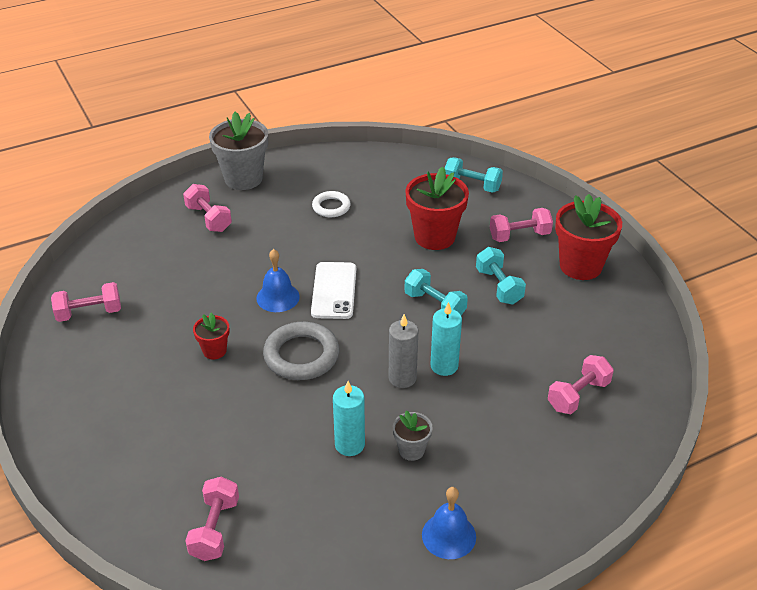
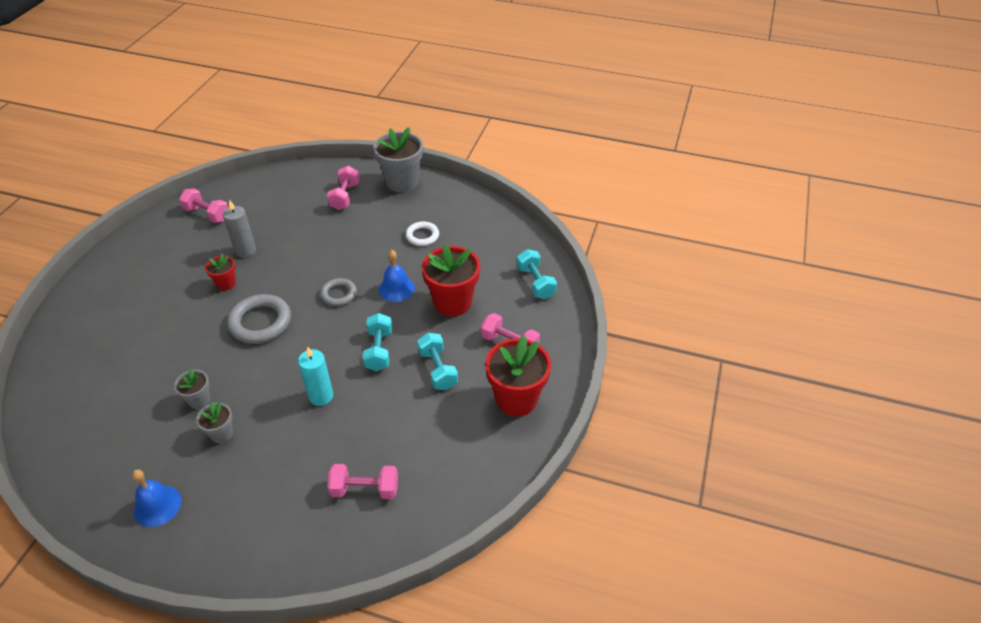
camera: 45 degrees right, 5 degrees up
(215, 529) = (75, 389): pink dumbbell -> none
(278, 297) = (304, 275): blue bell -> blue bell (396, 288)
(334, 291) = (339, 294): white phone -> grey ring
(349, 445) = (199, 400): turquoise candle -> grey flower pot
(402, 378) = (287, 383): grey candle -> grey candle (245, 250)
(499, 286) = (438, 369): turquoise dumbbell -> turquoise dumbbell turned 45 degrees counterclockwise

